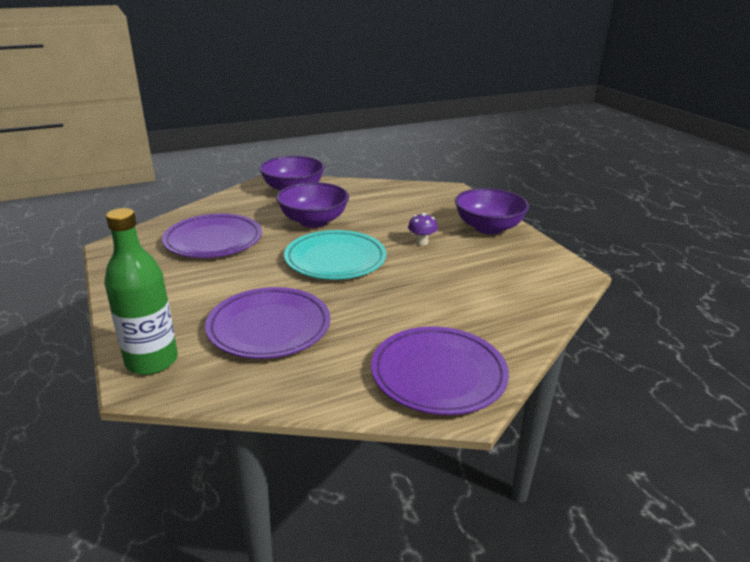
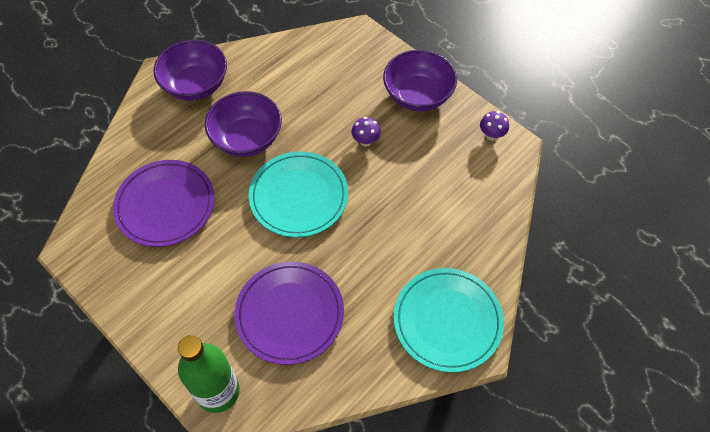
camera: 20 degrees left, 30 degrees up
(438, 374) = (447, 321): purple plate -> turquoise plate
(554, 262) = (491, 135): none -> purple mushroom

